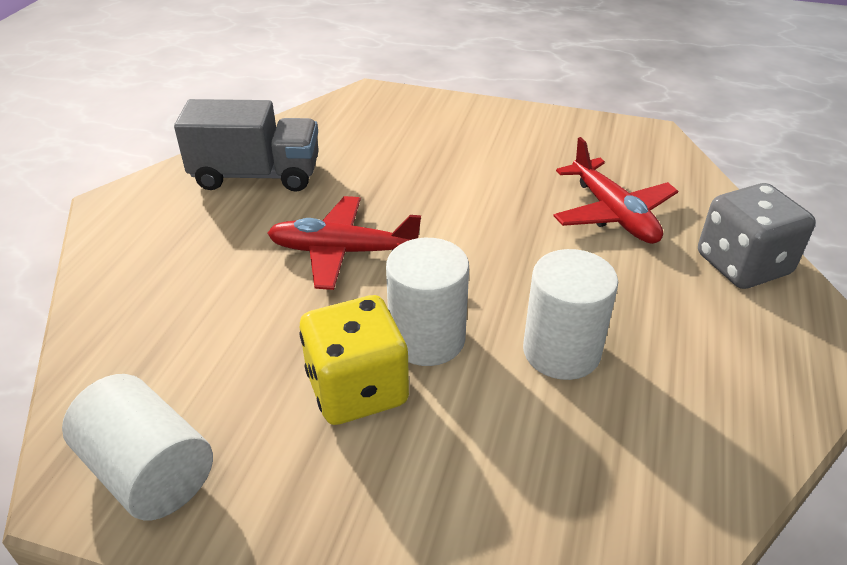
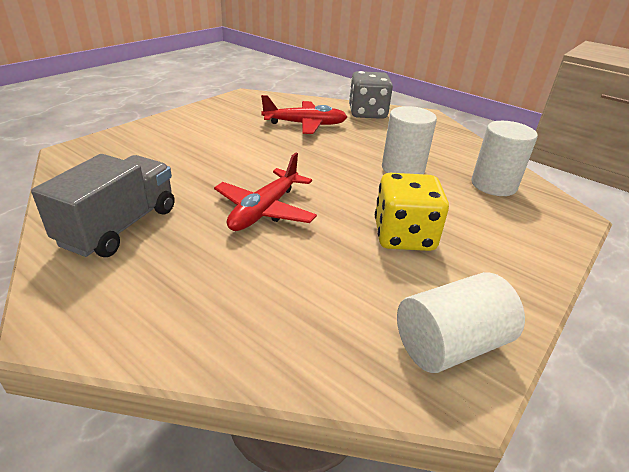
camera: 70 degrees left, 5 degrees down
(427, 339) = (372, 202): white cylinder -> white cylinder (493, 185)

